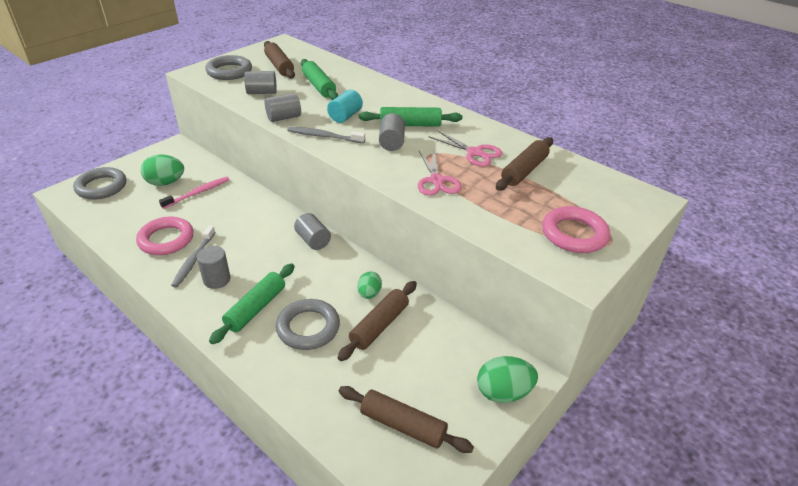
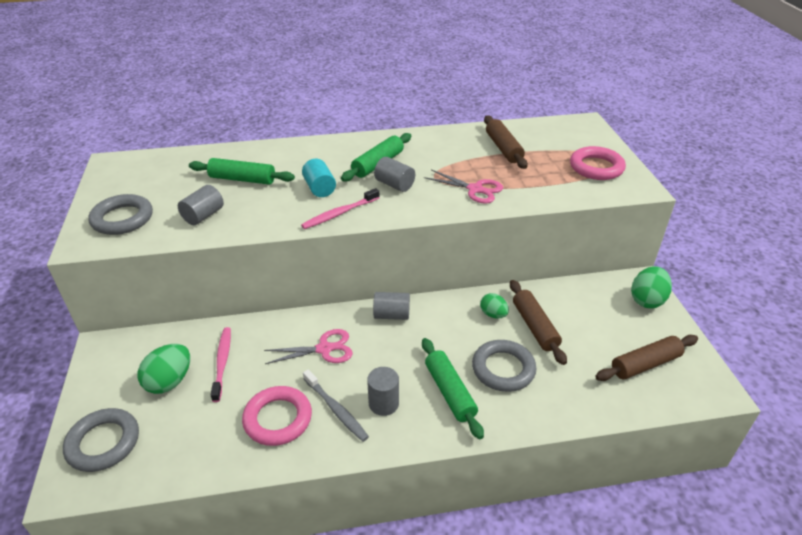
camera: 50 degrees left, 0 degrees up
(279, 66) = (163, 184): brown rolling pin -> none
(284, 118) = (274, 222): grey cylinder -> none
(324, 136) = (340, 213): grey toothbrush -> pink toothbrush
(475, 153) = (456, 156): pink scissors -> pink scissors (324, 349)

